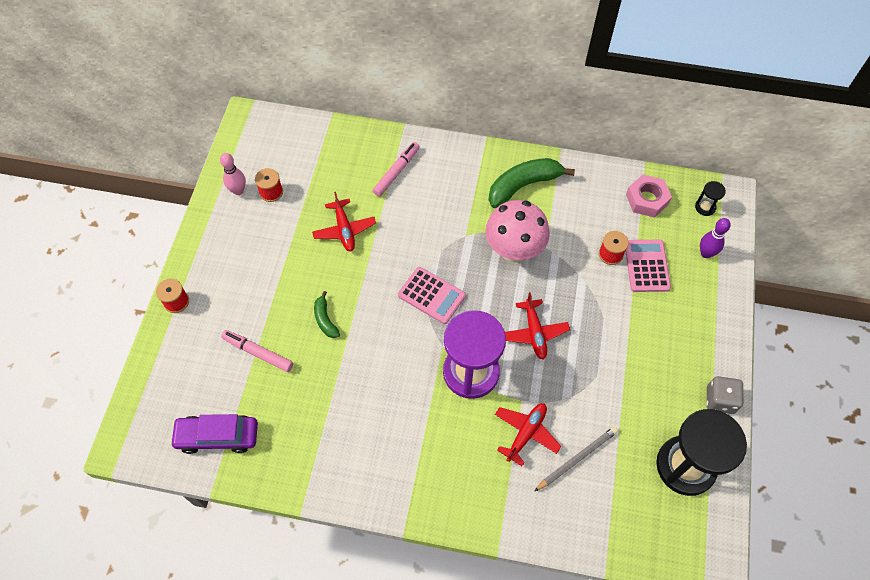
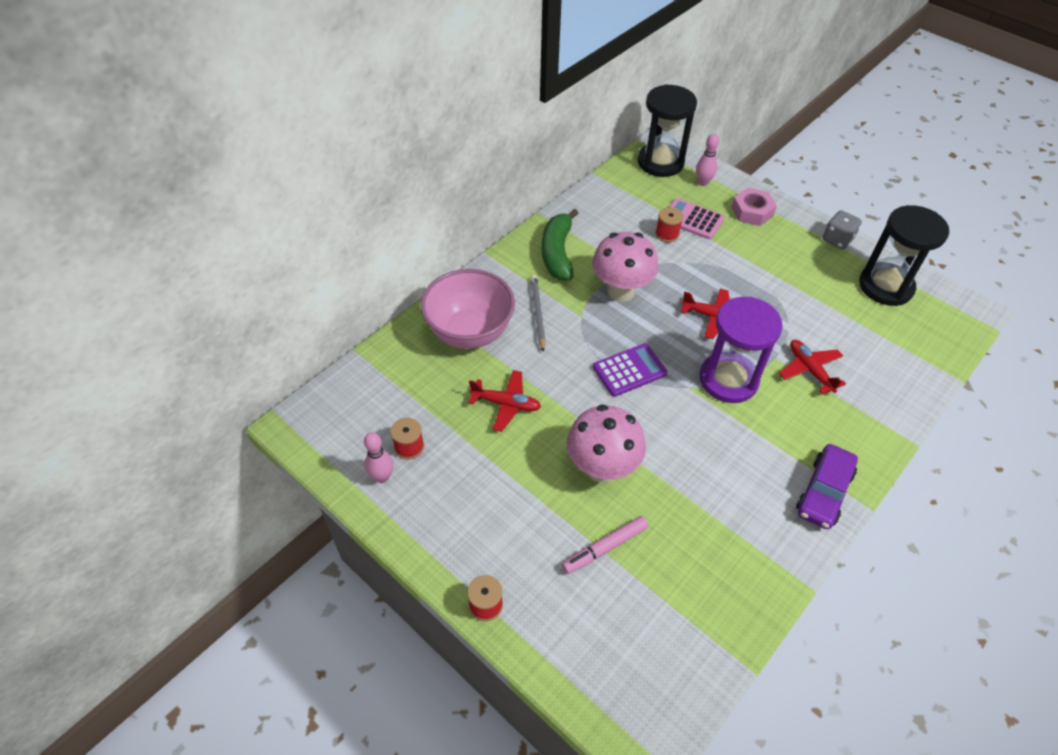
camera: 60 degrees left, 10 degrees down
(217, 436) = (687, 634): purple car -> purple car (823, 492)
(325, 319) = (602, 468): green banana -> pink mushroom
(396, 172) = (470, 332): pink marker -> pink bowl
(431, 295) = (629, 370): pink calculator -> purple calculator
(577, 458) = (849, 348): grey pencil -> grey pencil (537, 313)
(647, 199) = (629, 188): pink nut -> pink nut (752, 211)
(705, 207) = (660, 162): black hourglass -> black hourglass, size x2.47
(706, 253) = (703, 182): purple bowling pin -> pink bowling pin

